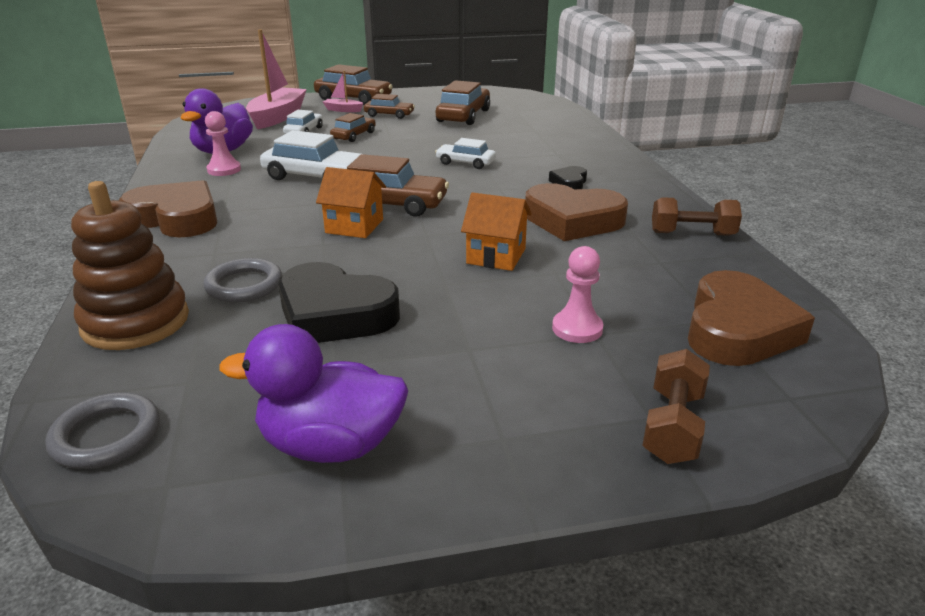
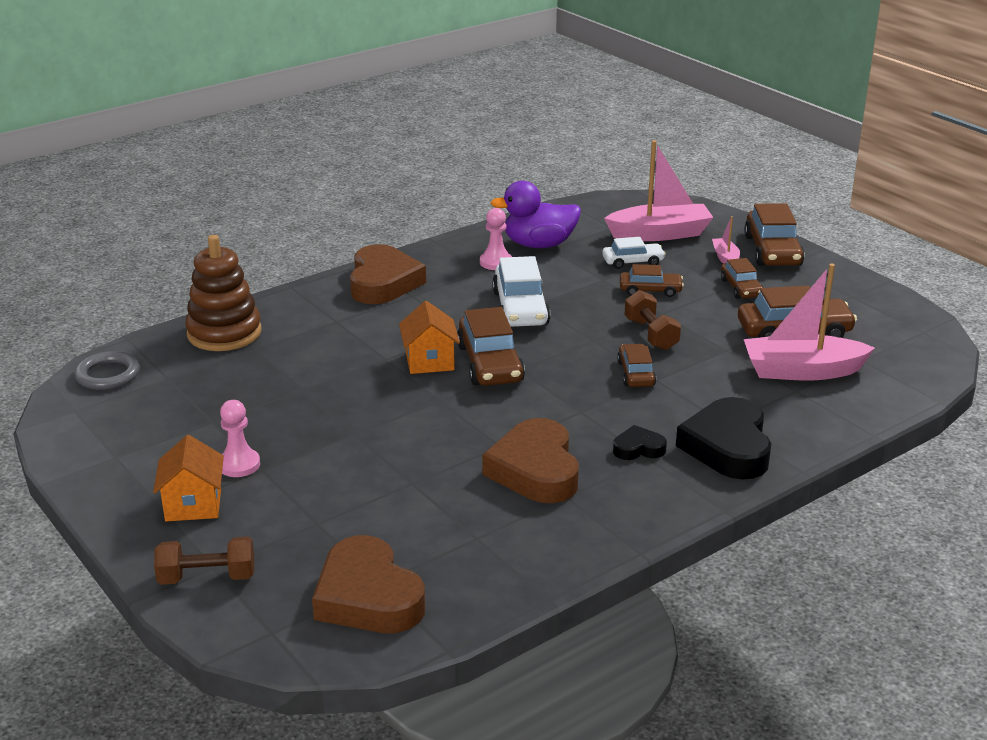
camera: 65 degrees right, 0 degrees up
(244, 285) = (296, 351): grey ring -> none
(330, 445) = (129, 448): purple duck -> none
(334, 314) = (278, 400): black heart -> black heart (728, 447)
(465, 163) = (636, 373): white car -> brown car
(496, 256) = (423, 445): orange house -> orange house (193, 505)
(513, 124) = (802, 371): none -> pink boat
(577, 328) = (320, 512): pink pawn -> pink pawn (239, 464)
(692, 234) = (562, 549): brown dumbbell -> brown dumbbell (651, 334)
(737, 329) = (368, 597): brown heart -> brown heart turned 60 degrees clockwise

